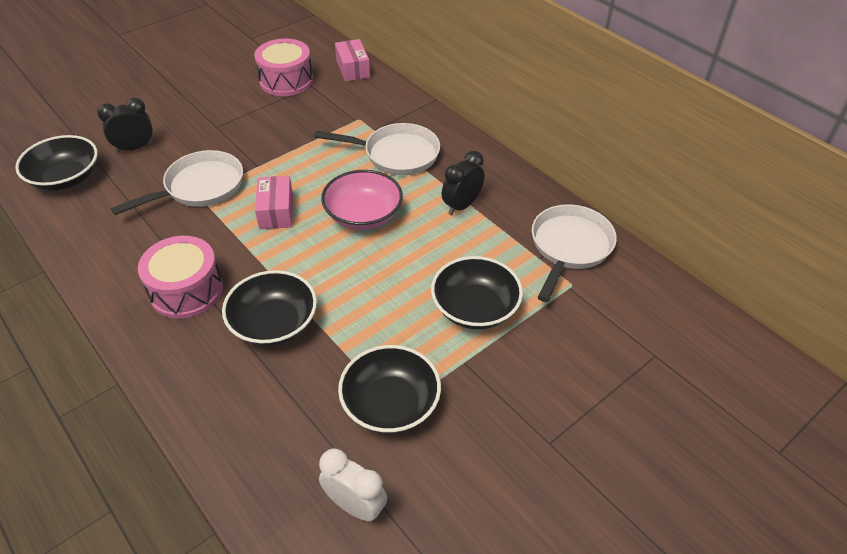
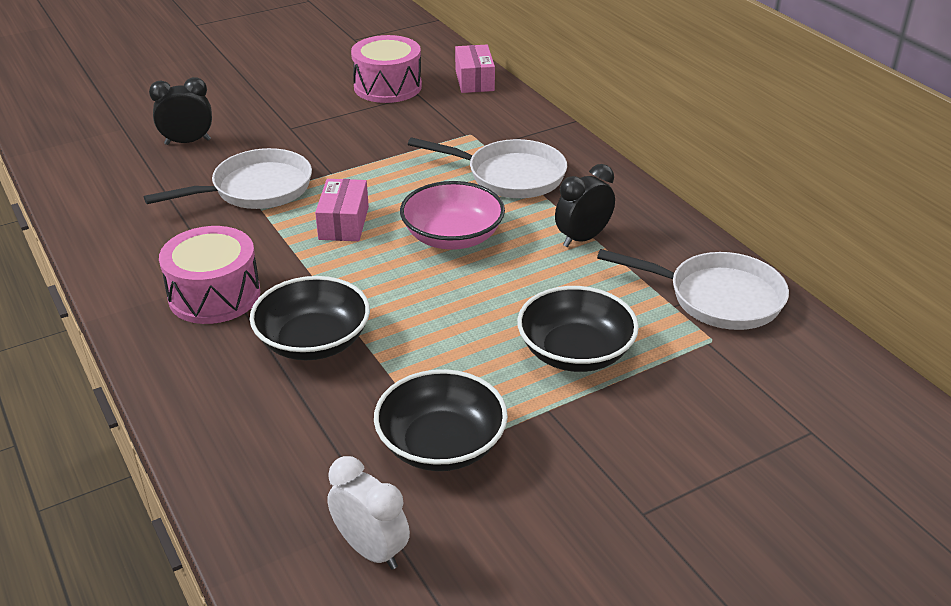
camera: 10 degrees right, 10 degrees down
(66, 178) = (99, 166): black bowl -> none
(569, 247) = (717, 298): white pan -> white pan turned 75 degrees clockwise

